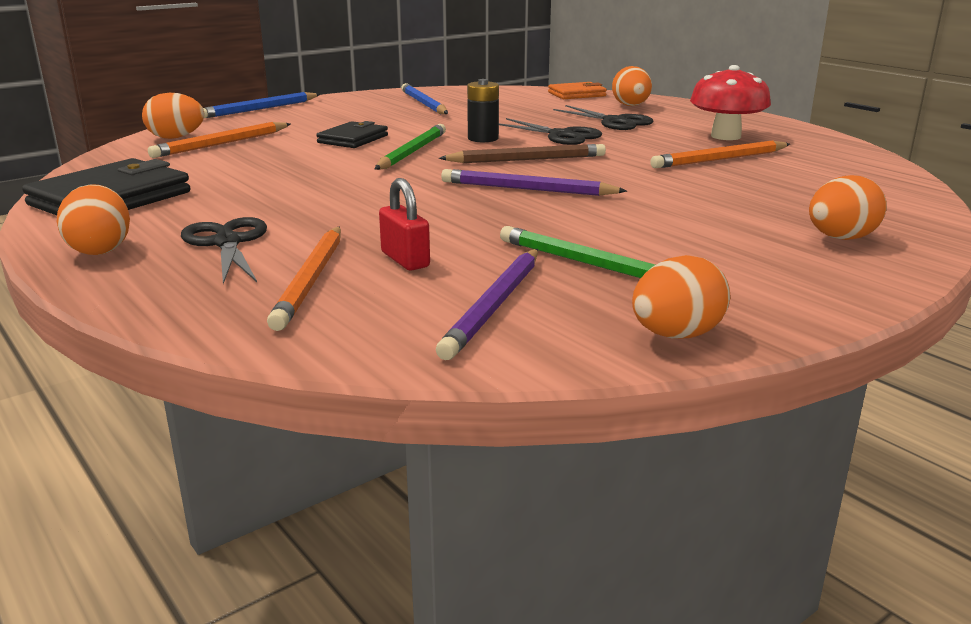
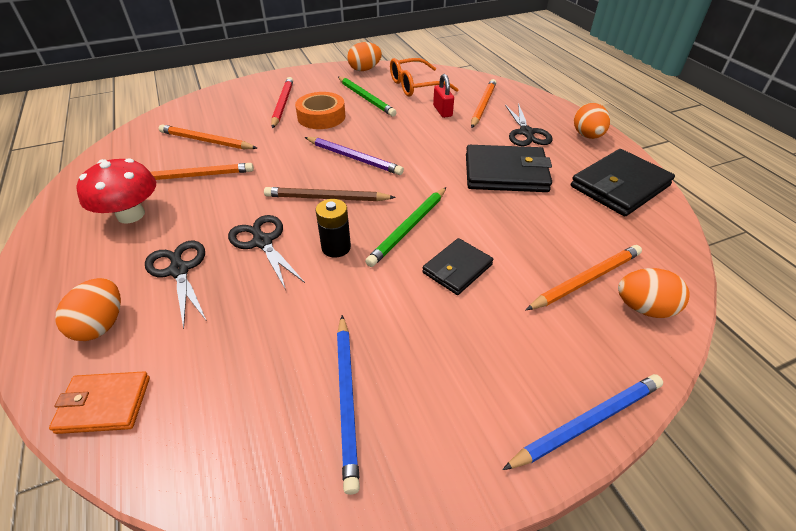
camera: 165 degrees left, 20 degrees up
(285, 195) = (505, 173): none -> black wallet
(494, 305) = (415, 86): purple pencil -> orange glasses
(644, 227) = (321, 117): none -> orange tape
(750, 237) = (282, 104): none -> red pencil
(776, 184) = (206, 141): none -> orange pencil
(840, 238) = (246, 98): orange egg -> none

